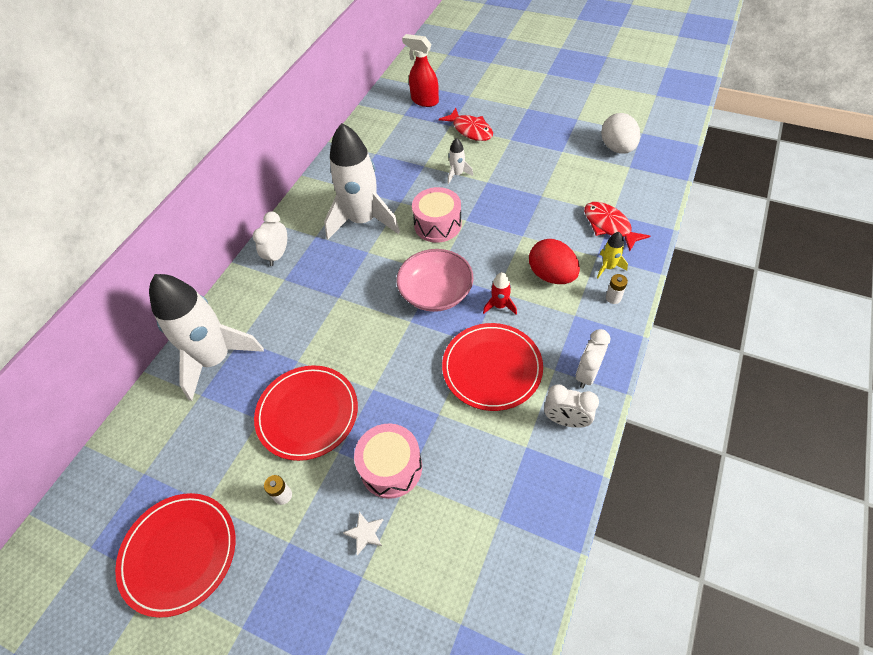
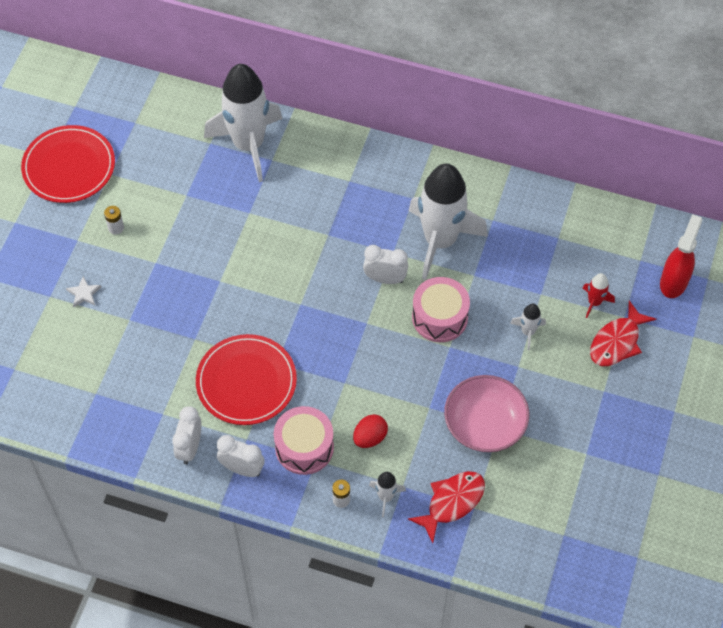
camera: 80 degrees right, 5 degrees up
(278, 255) = (382, 168): white clock -> white clock (385, 279)
(307, 413) = (193, 231): red plate -> none
(391, 467) = (141, 305): pink drum -> pink drum (304, 447)
(436, 292) = (339, 324): pink bowl -> pink bowl (485, 424)
(499, 306) = (324, 386): red rocket -> red rocket (594, 302)
(551, 275) = (370, 437): red egg -> red egg, size x0.64
(608, 267) = (386, 497): yellow rocket -> white rocket
(617, 148) = (599, 522): white egg -> none

